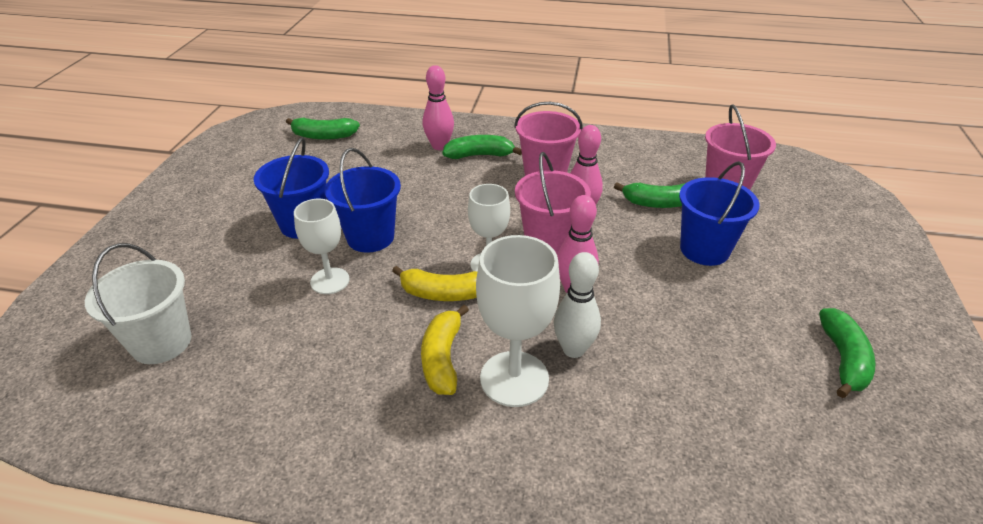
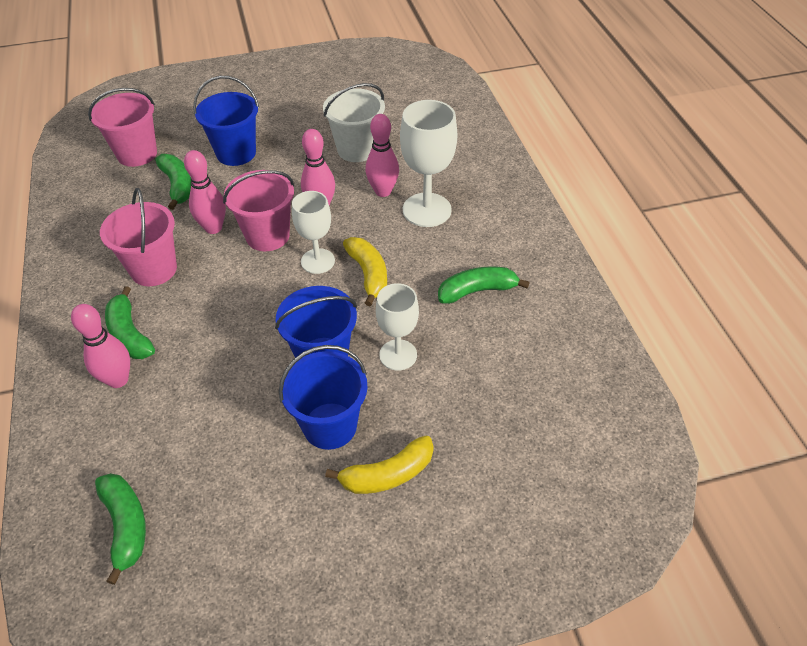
camera: 115 degrees left, 10 degrees up
(161, 342) = (539, 428): white bucket -> white bucket (356, 149)
(442, 358) = (433, 249): yellow banana -> yellow banana (387, 474)
(573, 349) = (383, 191): white bowling pin -> pink bowling pin
(843, 359) = (321, 90): green banana -> green banana (477, 291)

